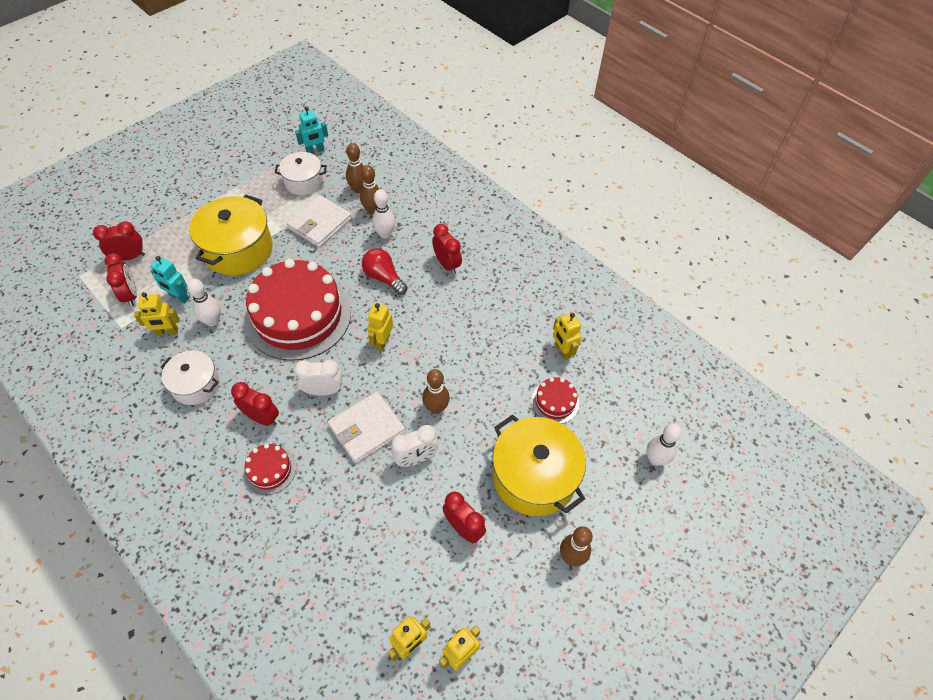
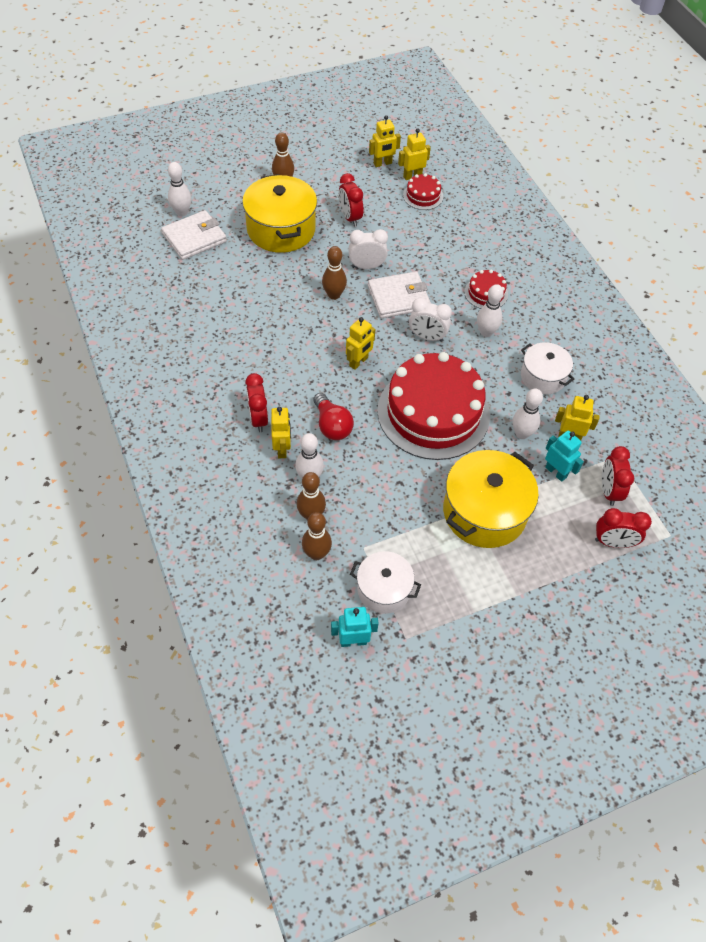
camera: 160 degrees left, 0 degrees up
(262, 417) = (486, 332): red clock -> white bowling pin
(320, 223) = (381, 517): white wallet -> white wallet (194, 238)
(555, 402) = (231, 269): red cake -> red cake (423, 196)
(562, 351) = (197, 304): yellow robot -> yellow robot (282, 449)

